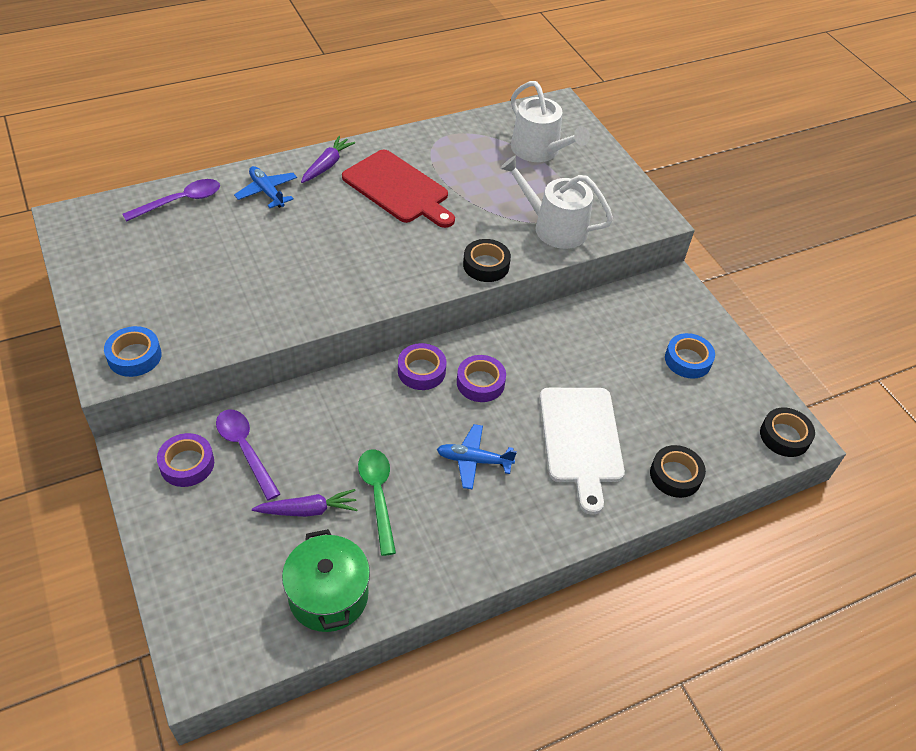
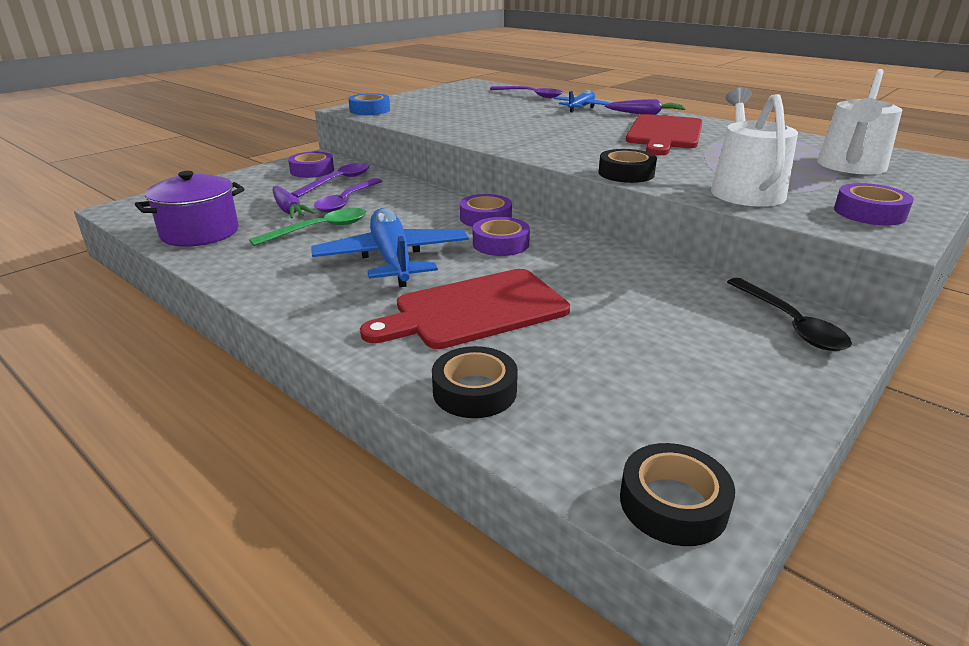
camera: 70 degrees right, 20 degrees down
(314, 457) = (346, 201): none -> purple spoon
(328, 596) = (200, 232): green pot -> purple pot
(473, 460) = (392, 259): blue plane -> blue plane, size x1.74
(581, 440) = (474, 310): white cutting board -> red cutting board
(620, 201) = (869, 213): none -> purple tape
(661, 302) = (789, 323): none -> black spoon
(688, 360) = (711, 364): blue tape -> none

